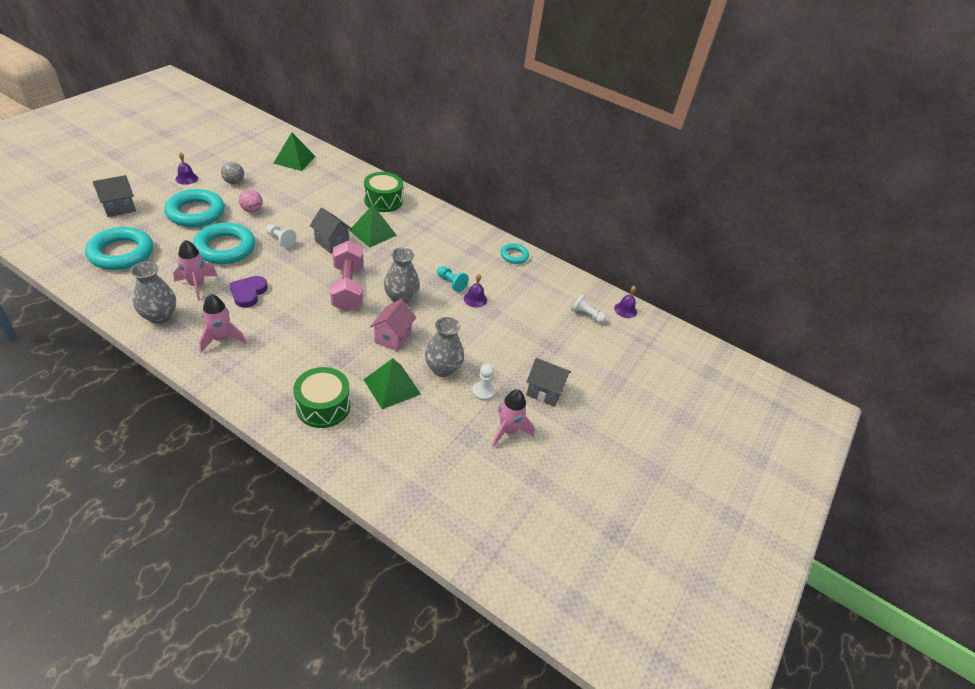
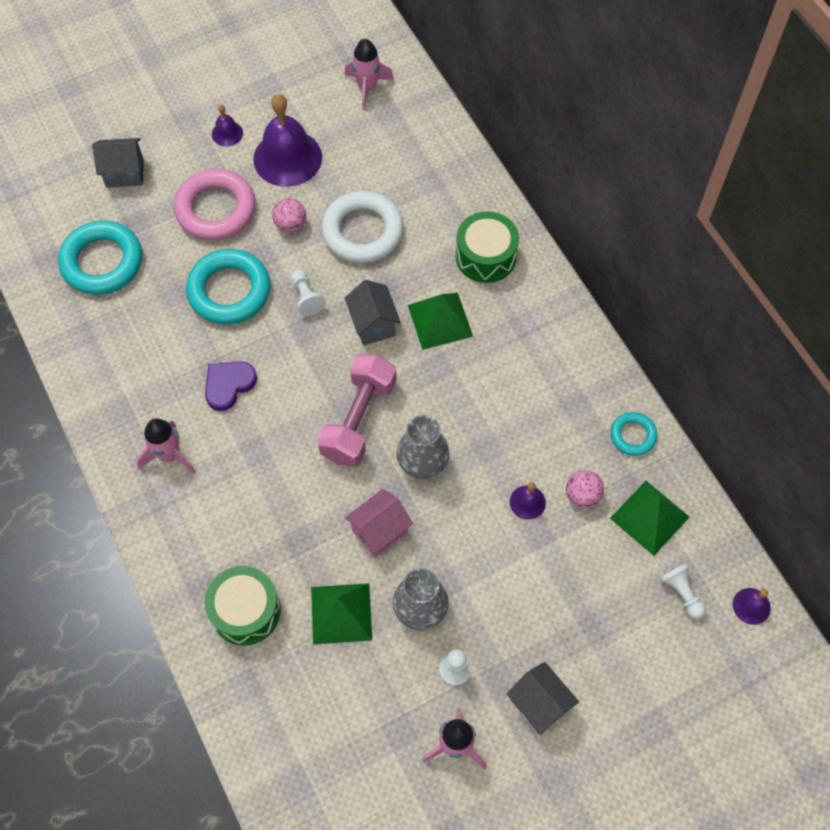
camera: 35 degrees right, 20 degrees up
(159, 316) = (112, 390): grey vase -> none
(196, 213) = (216, 209): turquoise ring -> pink ring
(197, 285) = (172, 350): pink rocket -> pink rocket (367, 87)
(234, 182) = (287, 158): grey ball -> purple bell
(294, 159) = (391, 128): green pyramid -> green pyramid (649, 517)
(301, 204) = (362, 231): none -> white ring
(451, 283) = (507, 459): turquoise pawn -> none
(504, 288) = (582, 495): none -> pink ball

